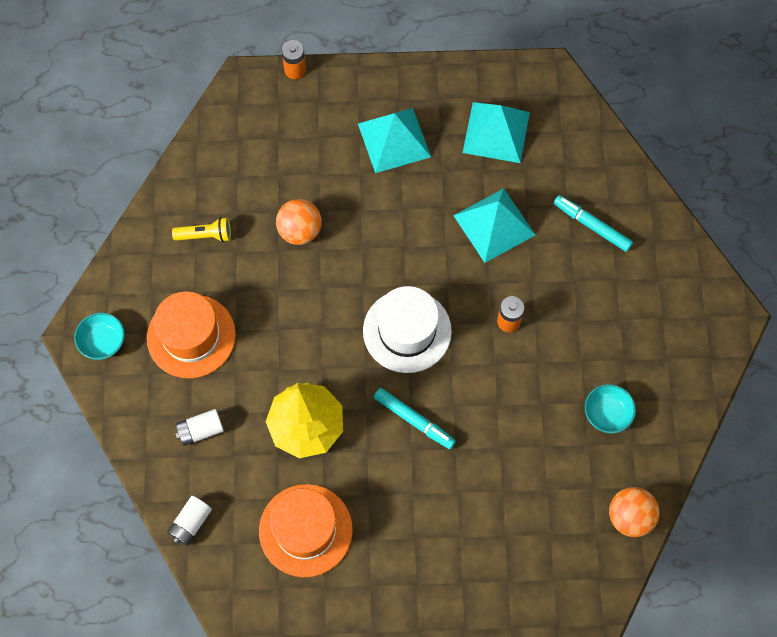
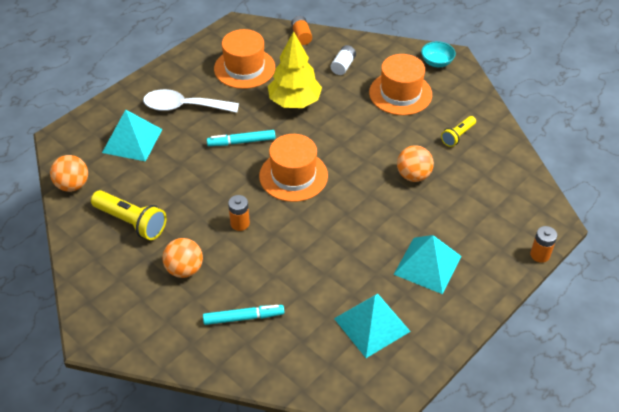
camera: 135 degrees right, 20 degrees down
(191, 523) = (301, 36): white battery -> orange battery
(407, 331) = (293, 176): white hat -> orange hat
(426, 529) = (184, 107): none -> white spoon
(494, 225) = (307, 267): turquoise pyramid -> turquoise pyramid (132, 141)
(601, 316) = (184, 269): none -> orange ball
(607, 414) = (131, 222): turquoise bowl -> yellow flashlight

